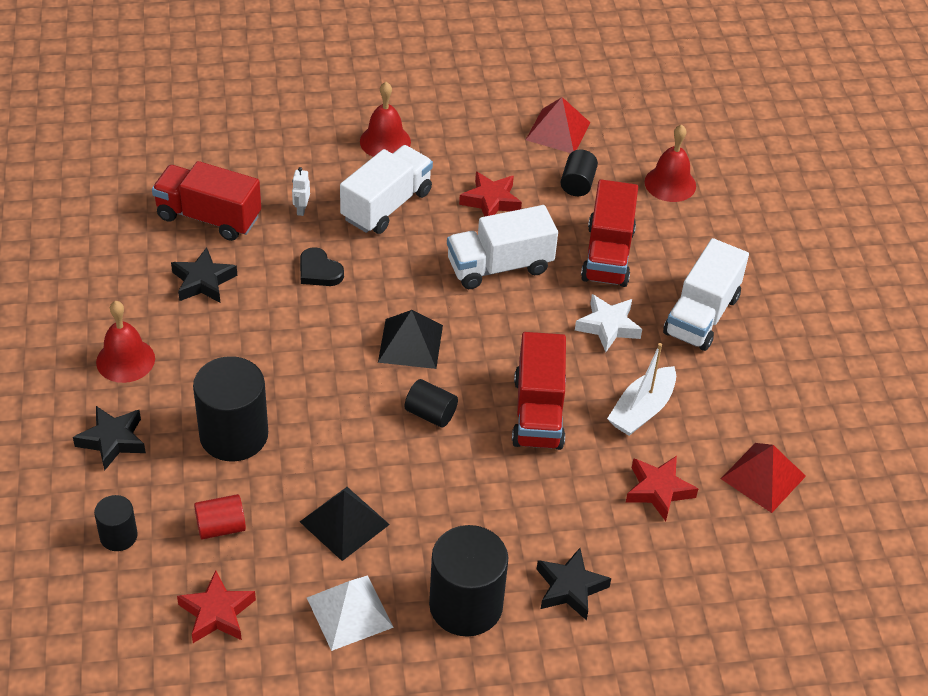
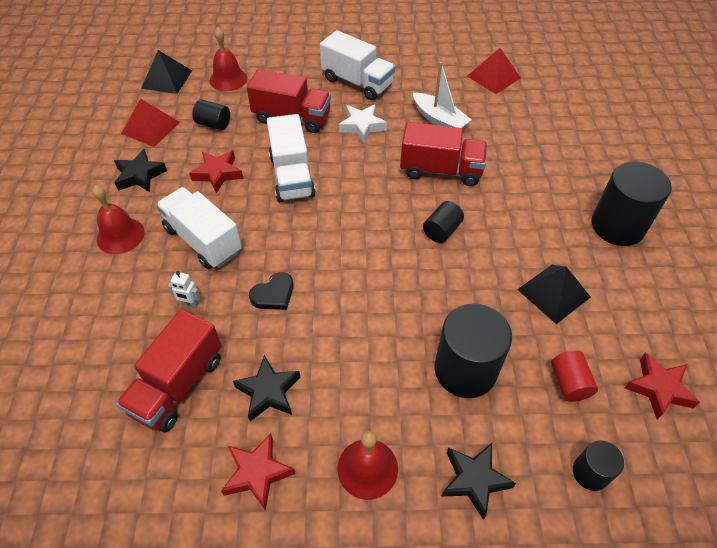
camera: 80 degrees left, 5 degrees up
(349, 612) = (638, 295): white pyramid -> none
(410, 343) = (367, 237): black pyramid -> black pyramid (166, 79)
(570, 588) = (592, 171): black star -> black star (140, 175)
(658, 490) = (507, 121): red star -> red star (257, 473)

